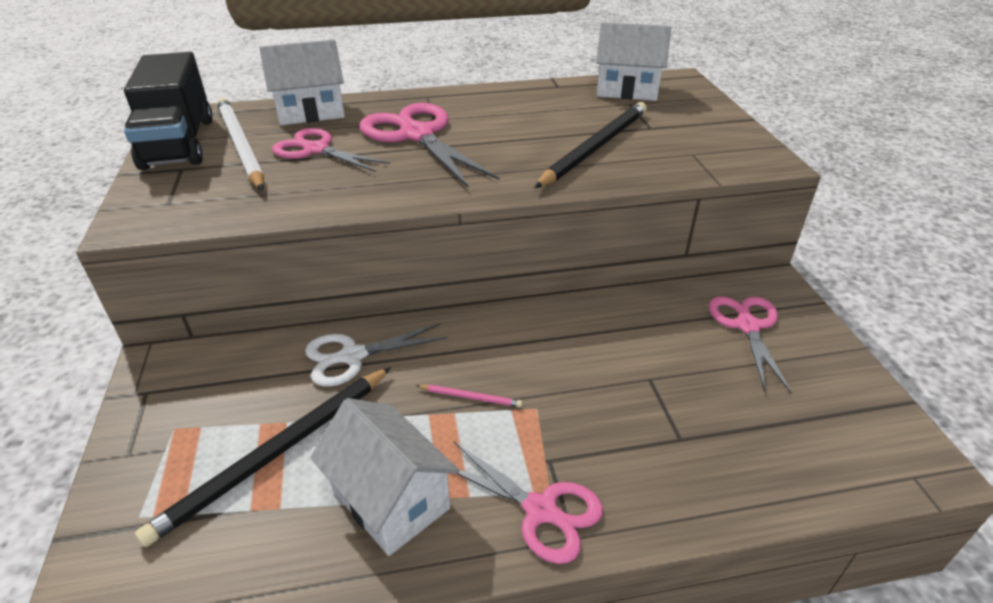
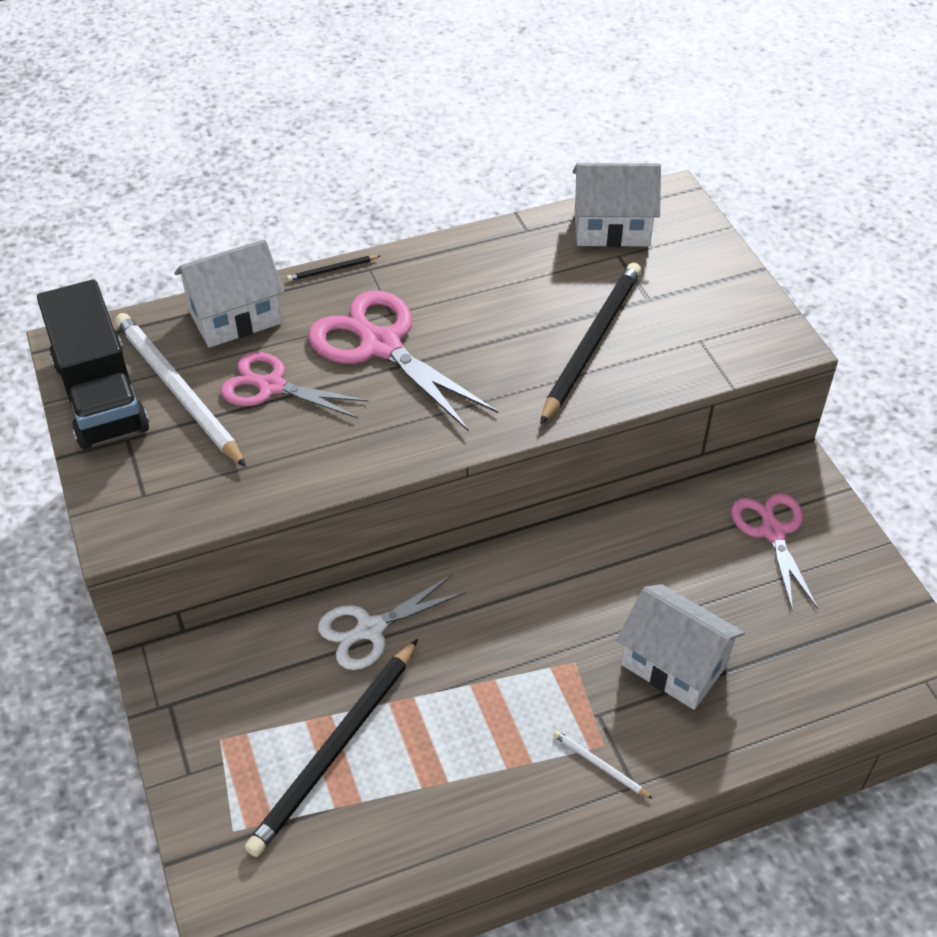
camera: 10 degrees left, 10 degrees up
(390, 499) = (461, 777): white house -> white house (674, 664)
(398, 94) = (332, 270): none -> black pencil
(471, 397) = (507, 659): pink pencil -> none
(540, 510) = (599, 765): pink scissors -> white pencil

